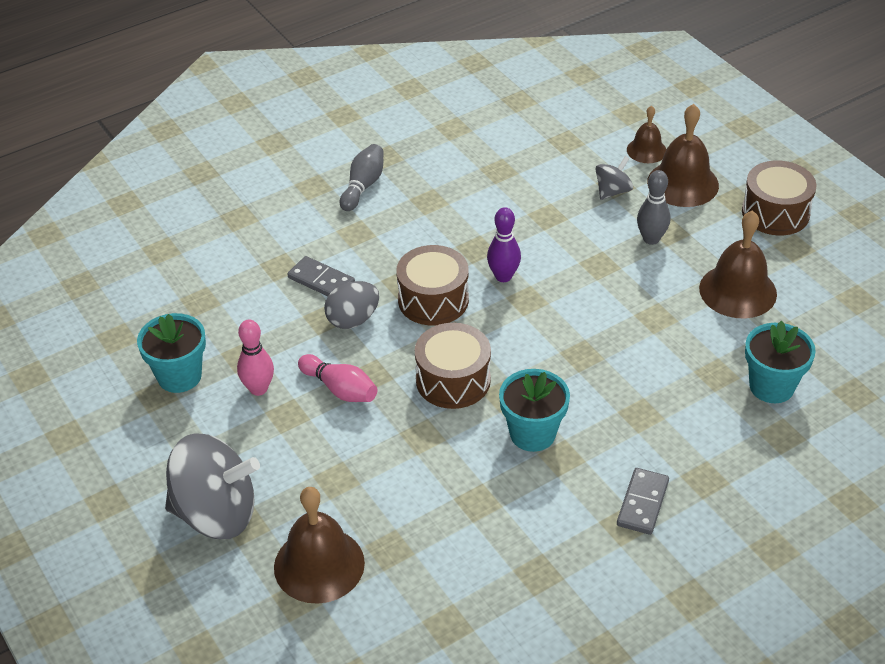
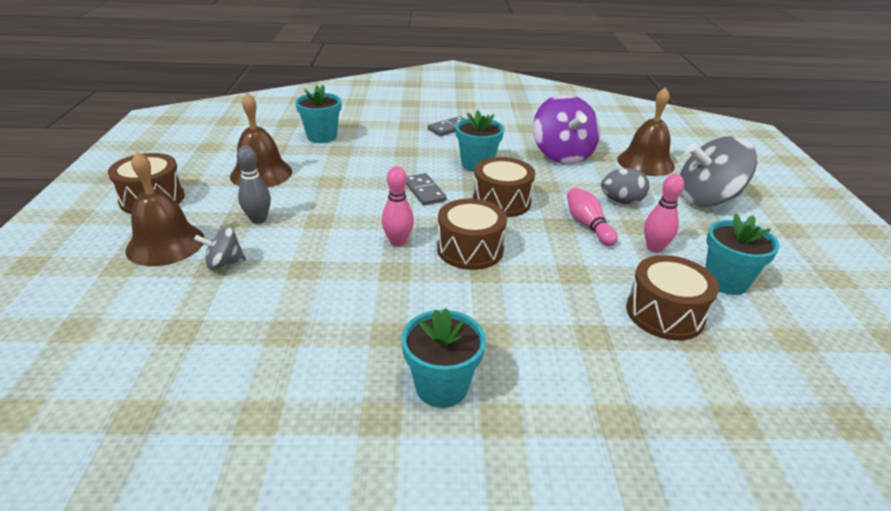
camera: 150 degrees left, 10 degrees down
(216, 513) = (707, 199): grey spinning top -> grey spinning top turned 45 degrees counterclockwise
(229, 313) = (665, 313): none -> brown drum
(321, 280) = (557, 304): grey domino -> grey domino (424, 191)
(353, 320) = (548, 262): grey egg -> grey egg (621, 201)
(363, 186) = (441, 386): grey bowling pin -> turquoise flower pot
(442, 518) = (562, 155): none -> purple spinning top
(503, 276) = (398, 242): purple bowling pin -> pink bowling pin
(646, 150) = (136, 283): brown bell -> none

